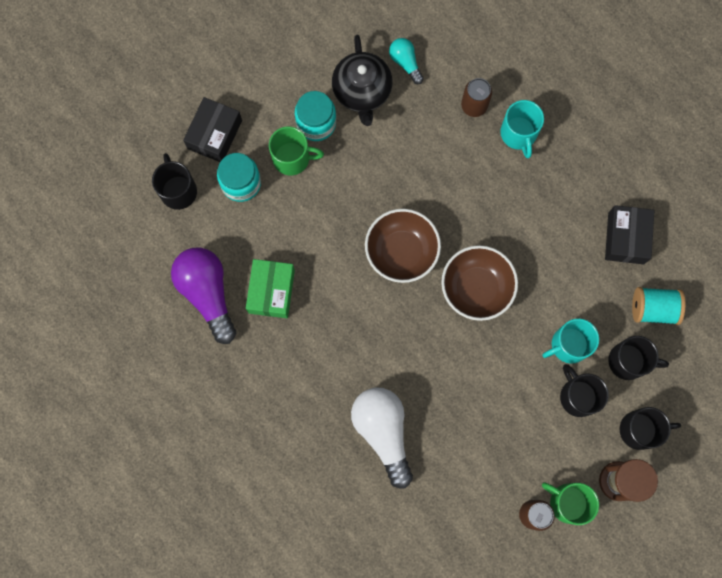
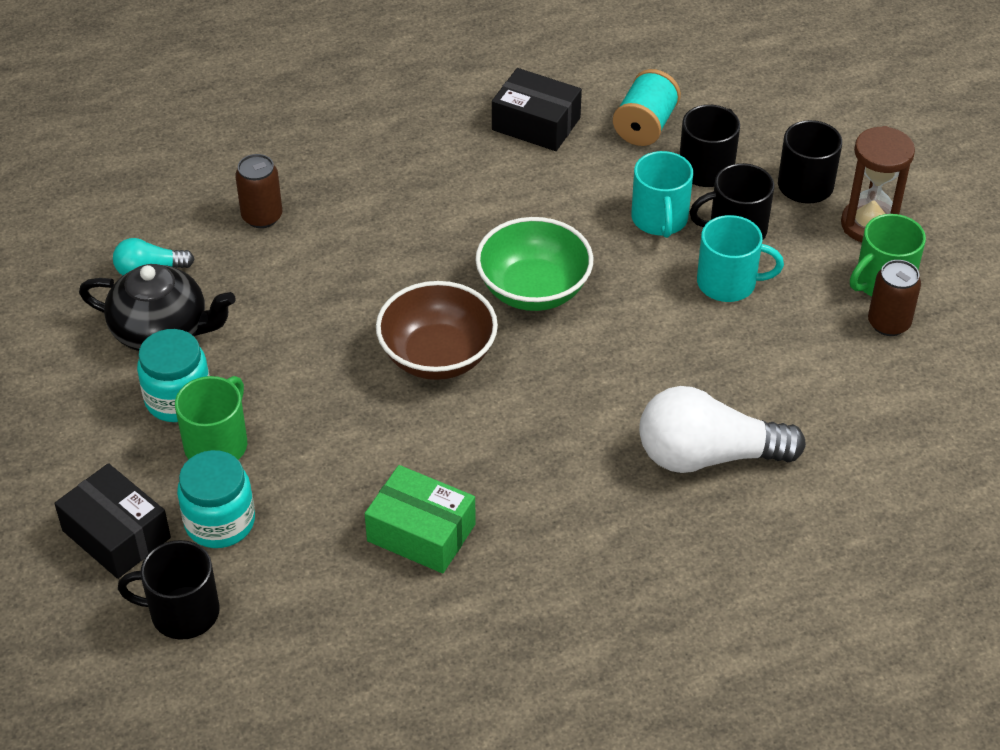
camera: 70 degrees left, 30 degrees down
(207, 293) = (382, 621): purple light bulb -> none
(476, 288) = (533, 290): brown bowl -> green bowl
(518, 134) = (331, 183): turquoise mug -> turquoise mug (728, 283)

